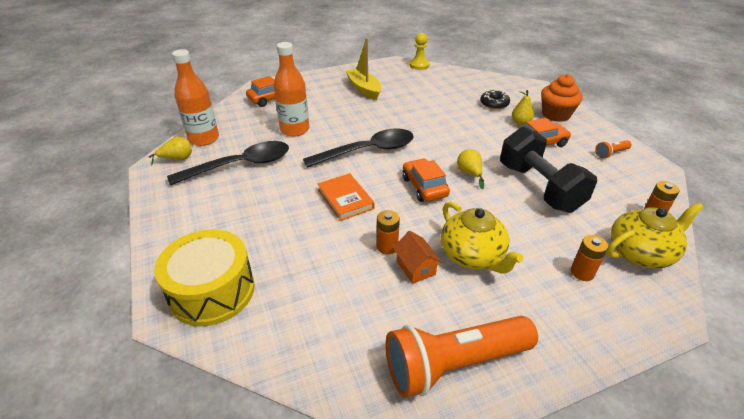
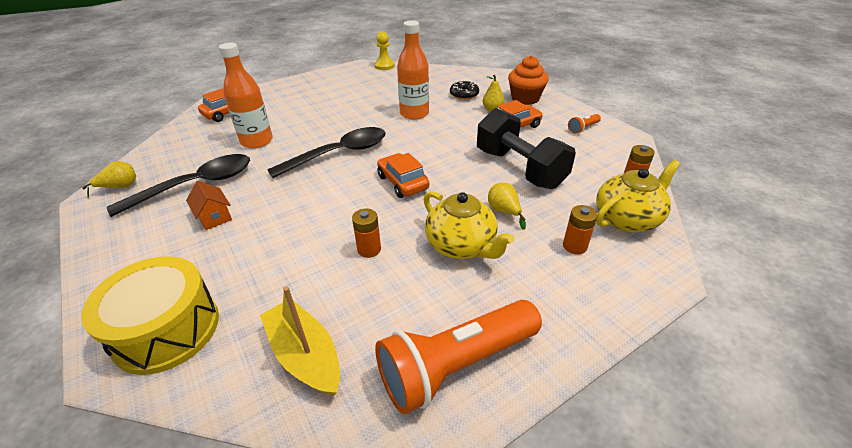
camera: 10 degrees left, 0 degrees up
(204, 139) = (152, 162): orange bottle -> orange bottle (414, 113)
(345, 199) = (318, 205): orange book -> none
(364, 89) = (329, 93): yellow boat -> yellow boat (305, 355)
(415, 268) = (402, 267): orange house -> orange house (214, 217)
(469, 174) = (448, 164): yellow pear -> yellow pear (504, 212)

